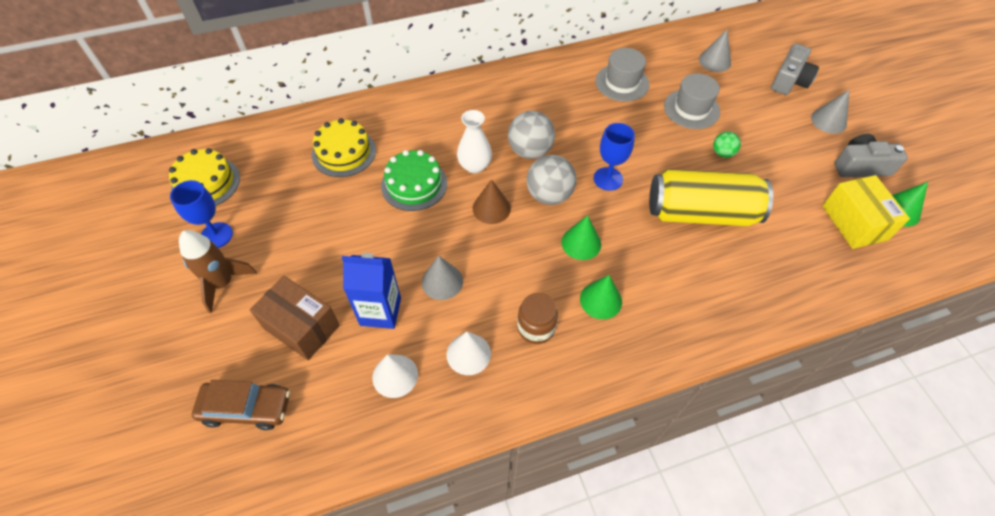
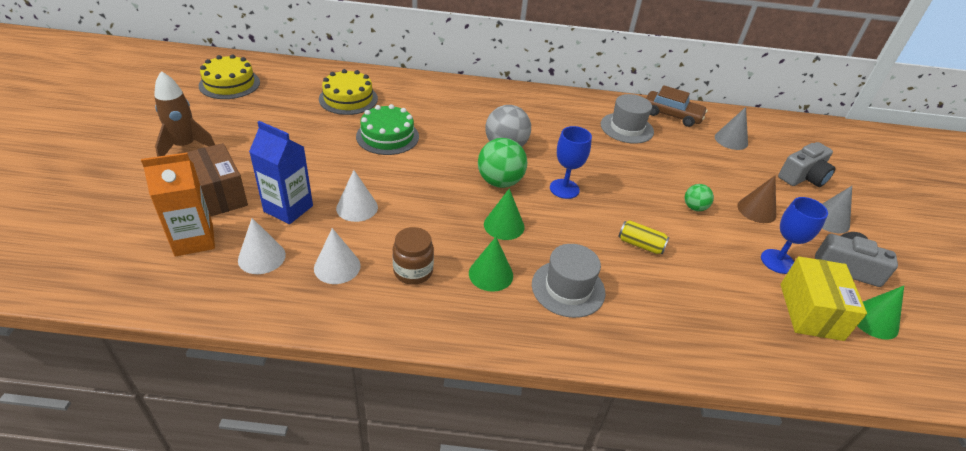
camera: 20 degrees right, 15 degrees down
(216, 235) = (208, 116): blue goblet -> blue goblet (777, 261)
(246, 408) = (127, 231): brown car -> brown car (672, 115)
(319, 387) = (194, 240): none -> orange carton
(442, 281) = (357, 207): grey cone -> white cone
(474, 166) = (449, 141): white vase -> none
(491, 208) = (440, 173): brown cone -> brown cone (756, 210)
(549, 195) = (500, 182): grey ball -> green ball
(691, 109) = (683, 166): grey hat -> grey hat (568, 288)
(701, 213) = (640, 245): yellow can -> yellow can, size x0.40

